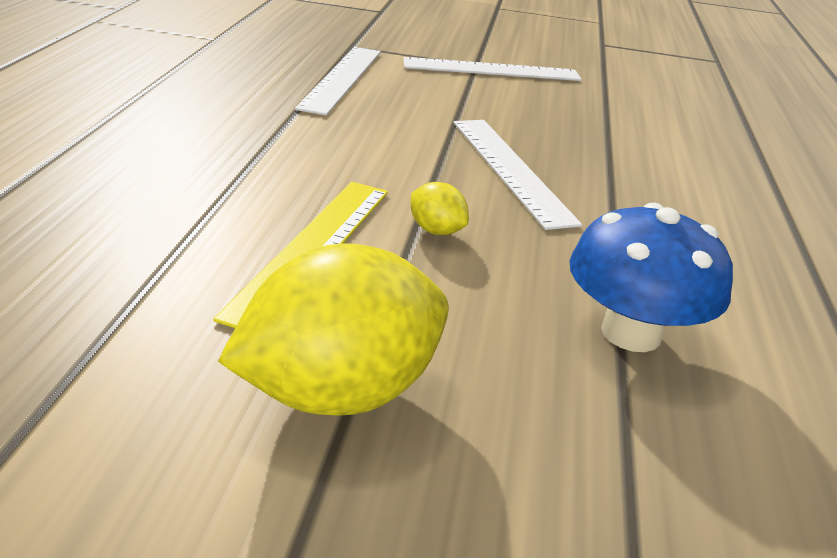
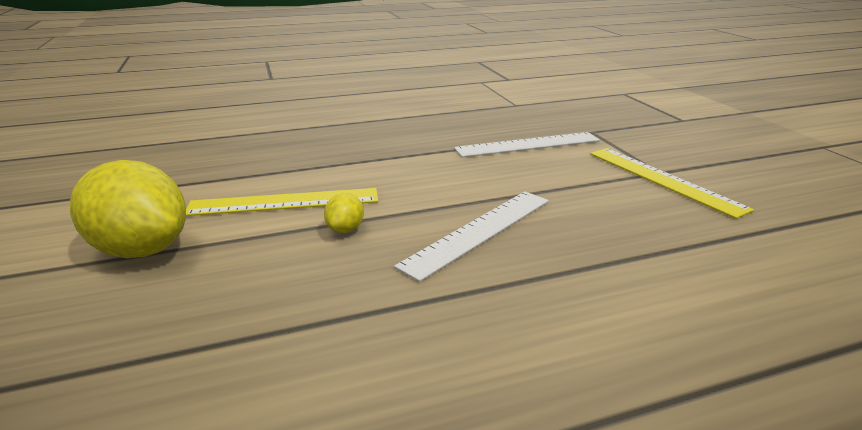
camera: 65 degrees right, 5 degrees down
(492, 70) = (663, 179): white ruler -> yellow ruler
(631, 333) = (267, 338): blue mushroom -> none

